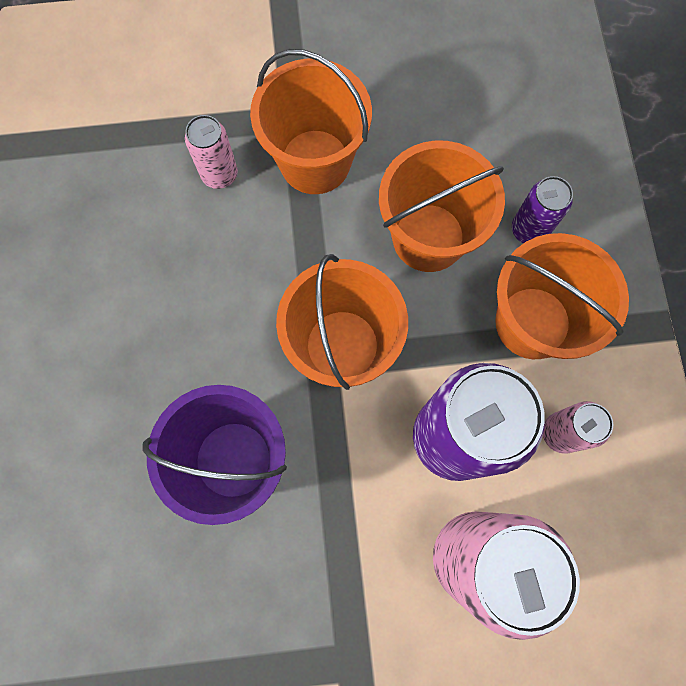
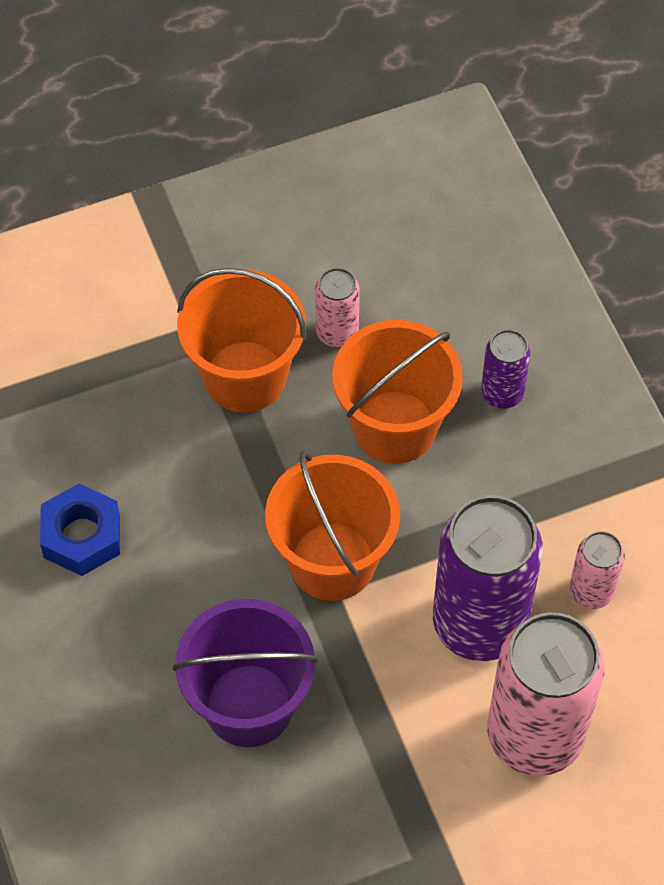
camera: 15 degrees left, 15 degrees down
(140, 269) = (82, 536): none -> blue nut
(219, 174) = (141, 415): pink can -> pink can (337, 333)
(532, 322) = (532, 488): orange bucket -> none

